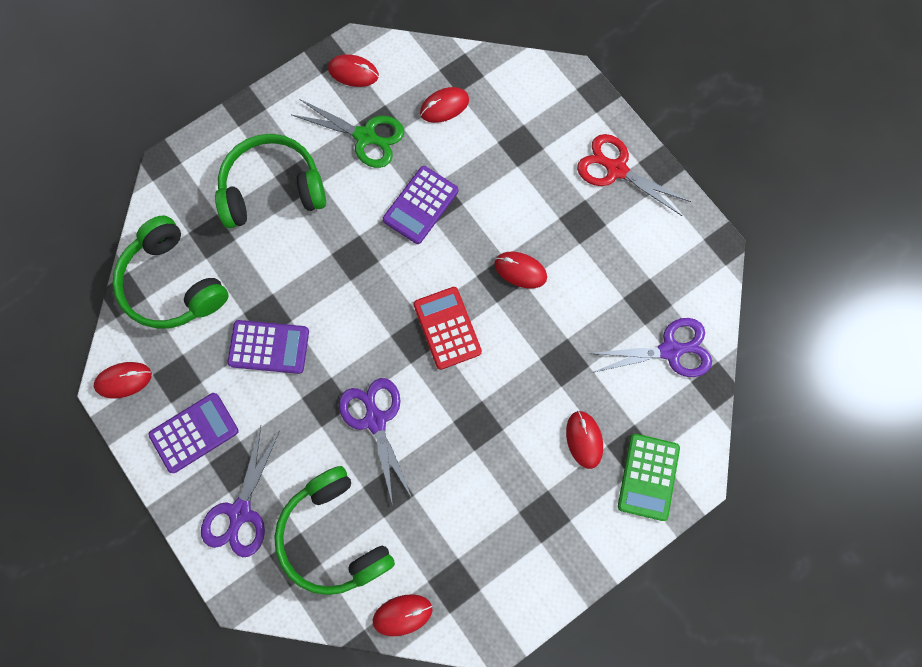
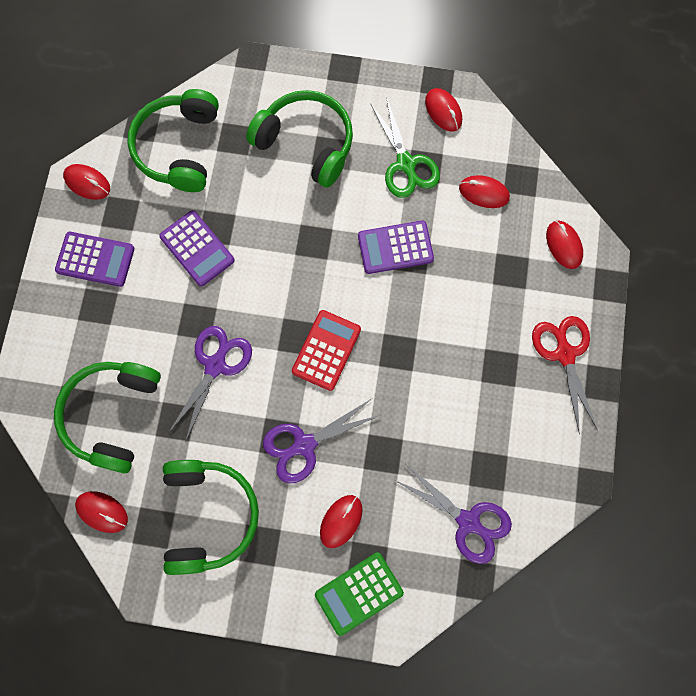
camera: 45 degrees right, 0 degrees up
(240, 512) = (71, 340): purple scissors -> purple scissors (304, 445)
(485, 534) = (208, 515): none -> green headphones
(520, 270) = (418, 359): red mouse -> red mouse (563, 245)

